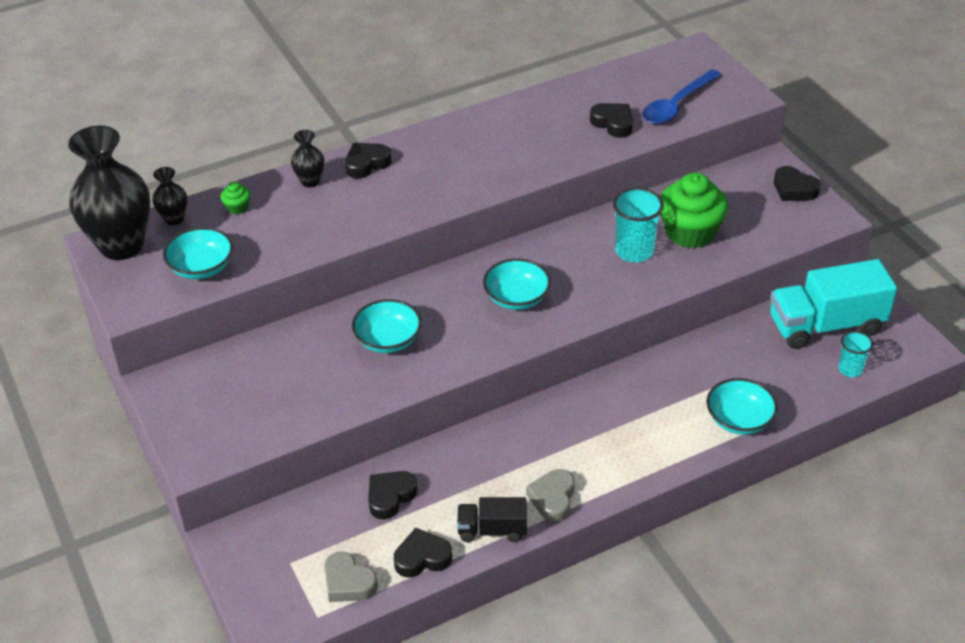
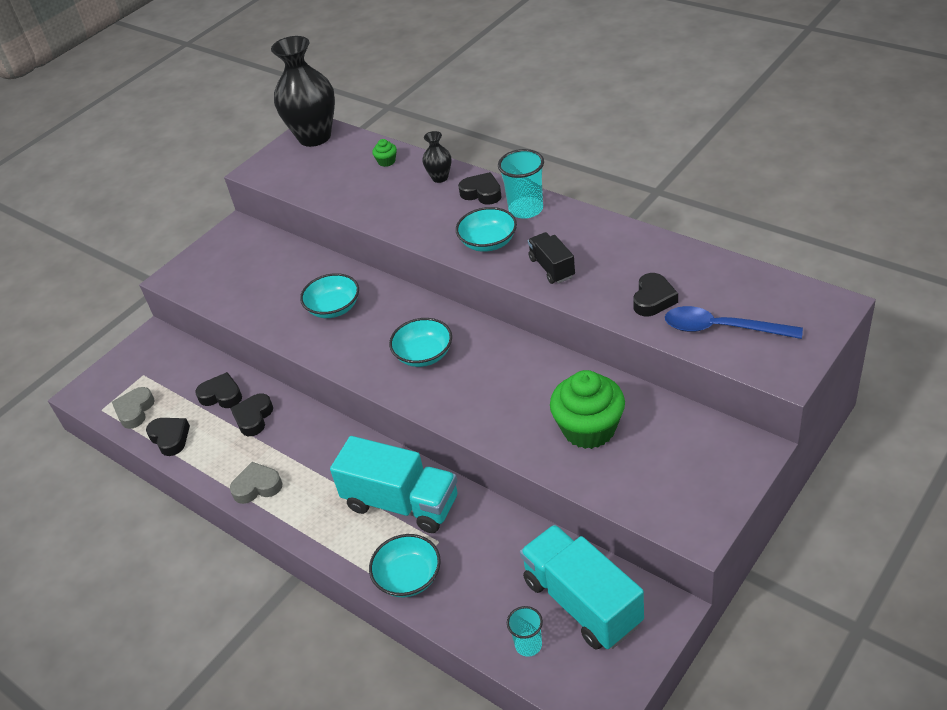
camera: 70 degrees right, 0 degrees up
(174, 219) = (356, 143): black vase -> none
(201, 267) = (312, 178): turquoise bowl -> turquoise bowl (488, 242)
(492, 530) = (211, 465): black truck -> black truck (552, 268)
(634, 251) = (534, 401): turquoise cup -> turquoise cup (526, 209)
(649, 399) = (401, 503): none -> turquoise truck
(794, 189) = (721, 483): black heart -> black heart (253, 418)

